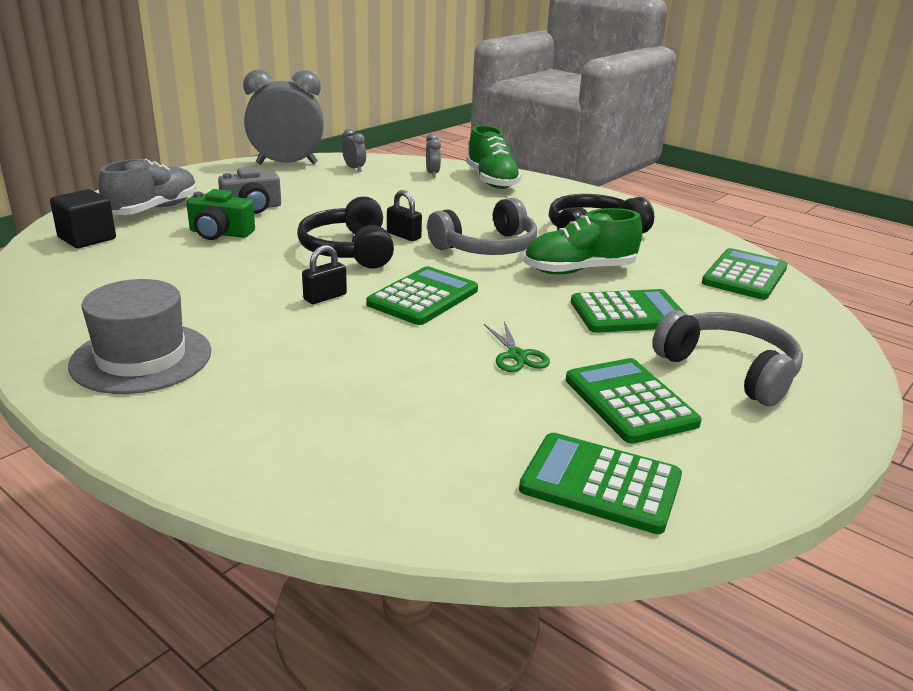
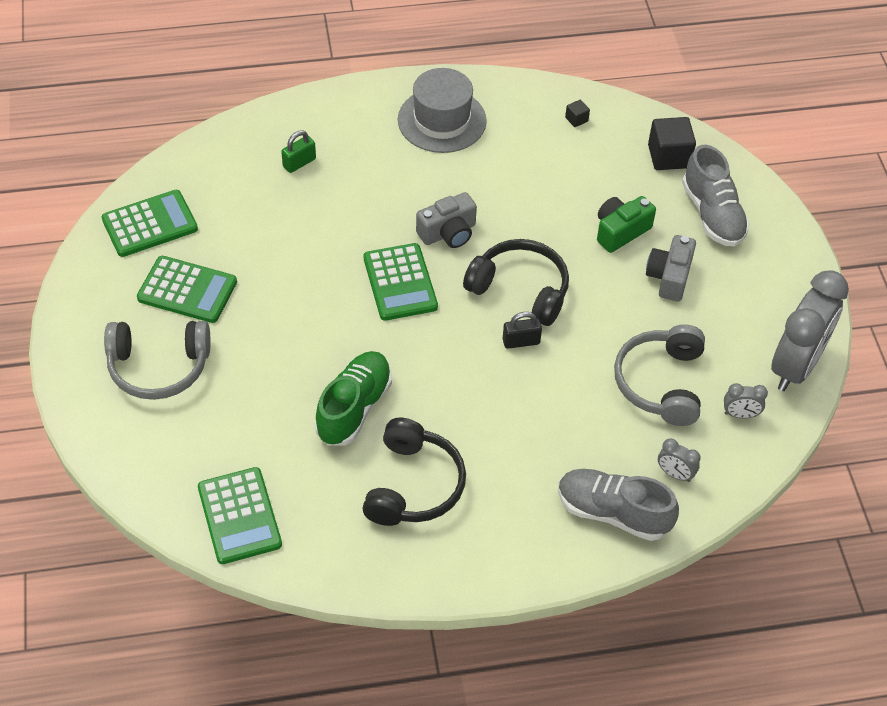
camera: 130 degrees right, 25 degrees up
(64, 288) = (576, 119): none -> black cube
(325, 297) = (448, 233): black padlock -> grey camera
(335, 422) = (299, 163): none -> green padlock
(487, 247) = (450, 380): grey headphones -> grey headphones (661, 383)
(492, 181) = (613, 513): green shoe -> grey shoe
(517, 356) = (281, 277): green scissors -> none
(628, 313) = (268, 379): green calculator -> none

